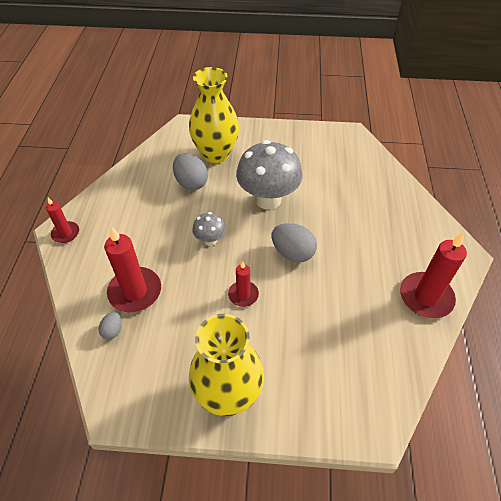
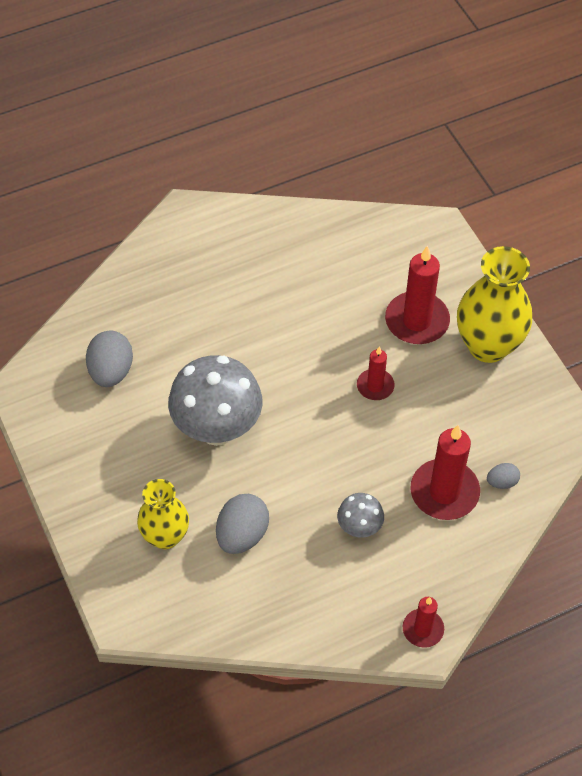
camera: 120 degrees left, 5 degrees up
(210, 240) = (324, 457): grey mushroom -> grey mushroom (359, 528)
(216, 154) = (165, 536): yellow vase -> yellow vase, size x0.64
(292, 253) = (287, 365): grey egg -> grey egg (111, 371)
(426, 297) = (268, 229): red candle -> red candle (417, 321)

